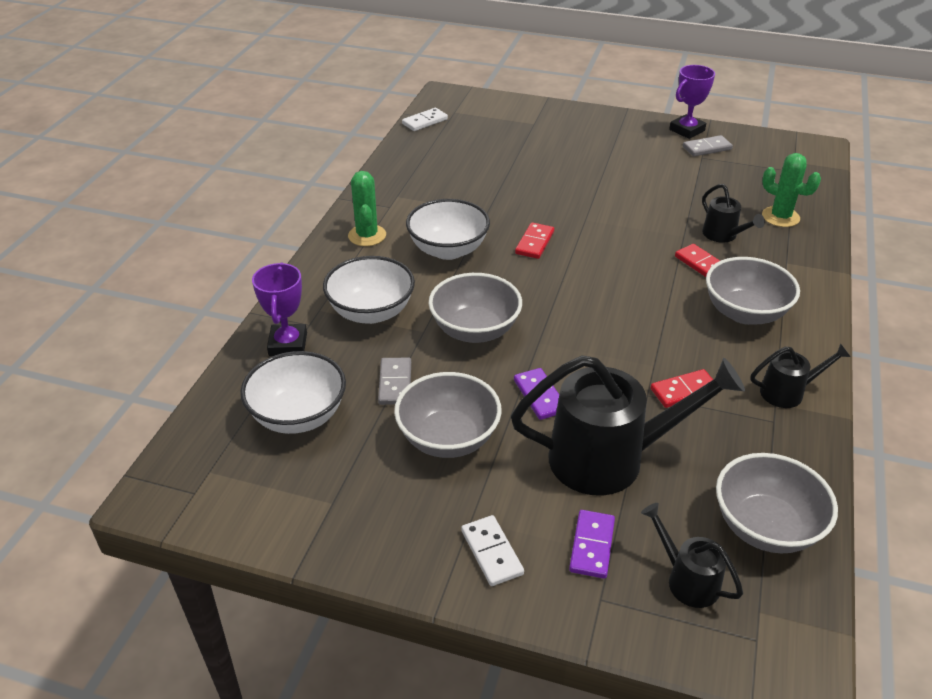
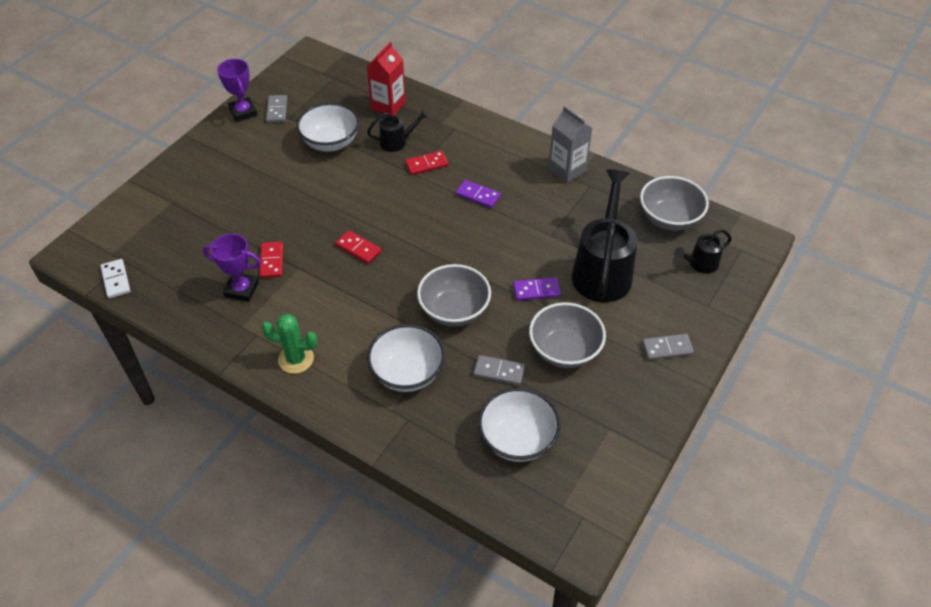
camera: 75 degrees left, 10 degrees up
(288, 344) = (429, 437): purple trophy -> purple trophy (242, 289)
(448, 250) = (343, 306): white bowl -> white bowl (331, 142)
(492, 552) = (667, 348): white domino -> grey domino
(591, 546) = (669, 299): purple domino -> purple domino (478, 195)
(684, 391) = (552, 216): red domino -> red domino (272, 261)
(745, 313) = (486, 162): grey bowl -> none
(780, 217) = (388, 106): green cactus -> red carton
(788, 392) = (567, 170): black watering can -> grey carton

